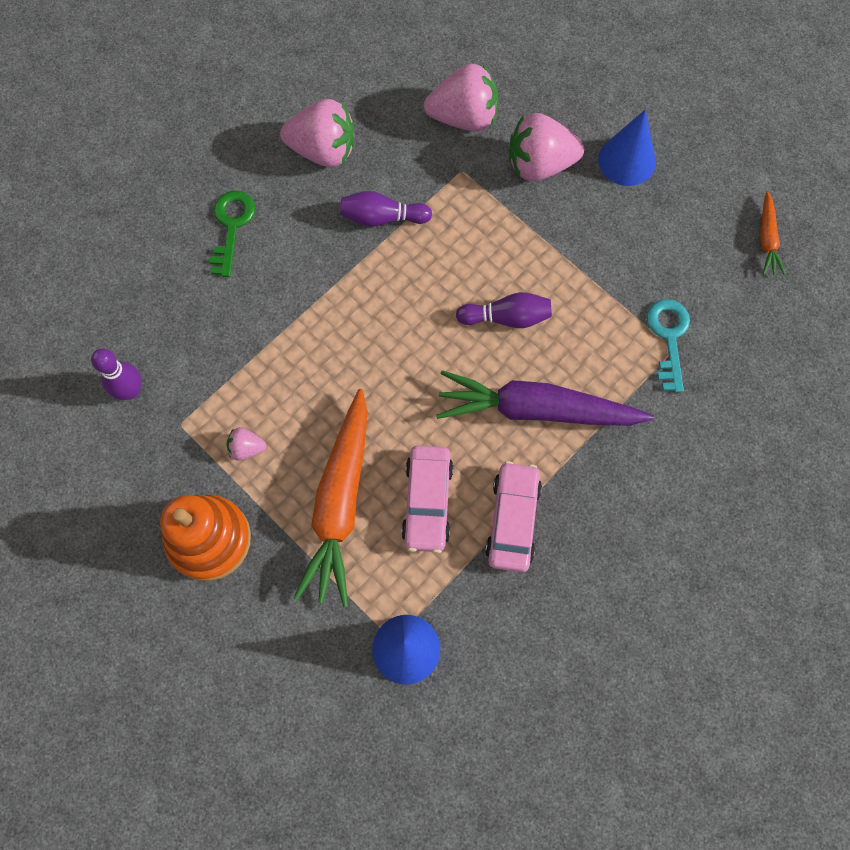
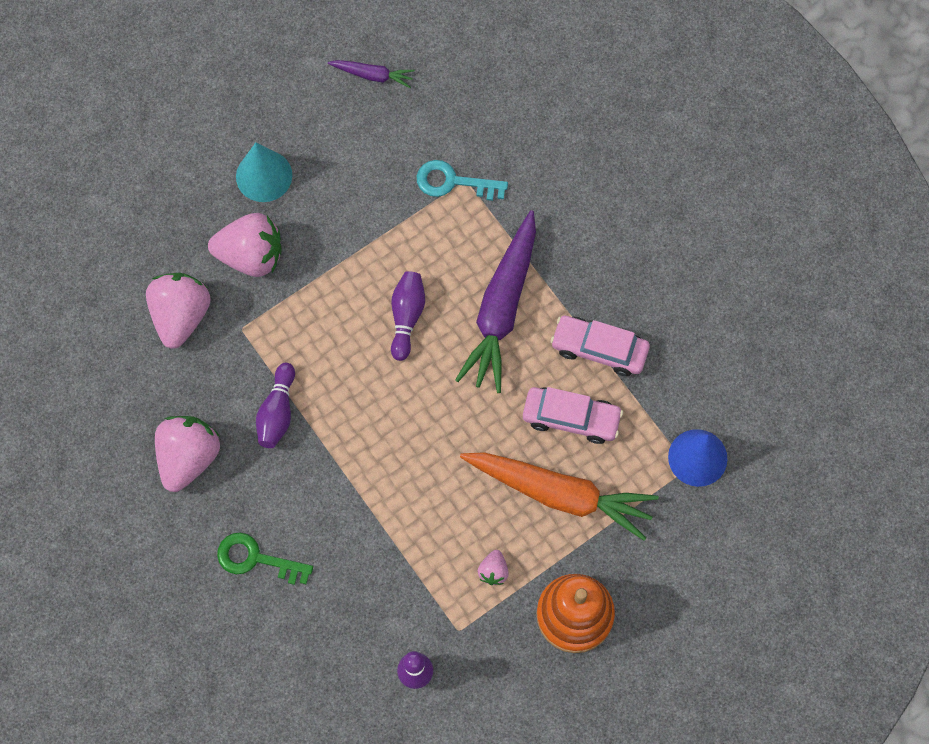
camera: 80 degrees left, 0 degrees up
(539, 165) = (251, 255): pink strawberry -> pink strawberry turned 90 degrees counterclockwise
(626, 160) = (264, 176): blue cone -> turquoise cone
(767, 239) = (373, 75): orange carrot -> purple carrot

